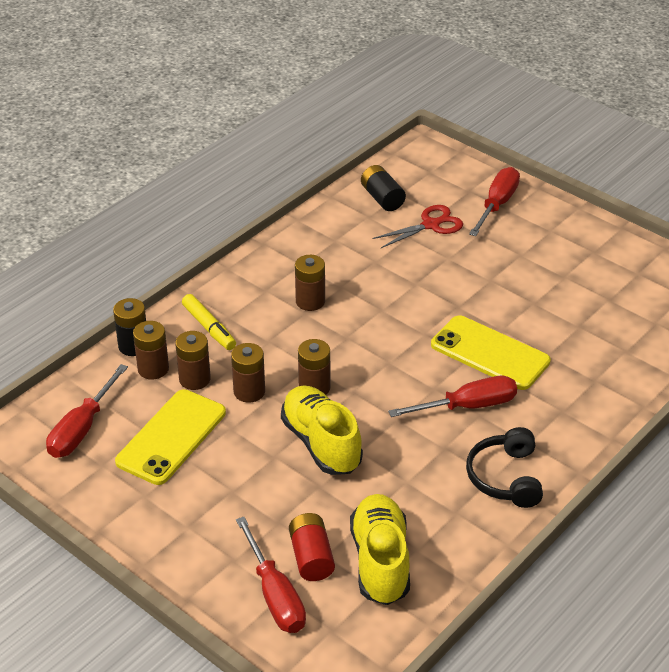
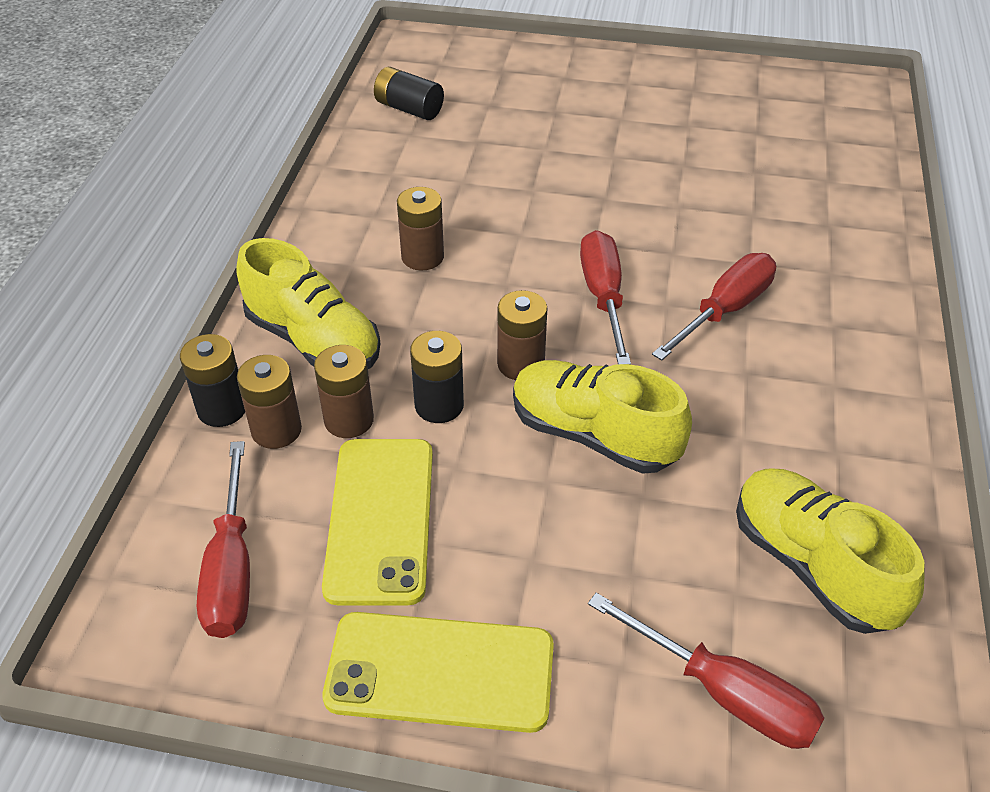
camera: 30 degrees left, 5 degrees up
(209, 327) = (313, 341): yellow marker -> yellow shoe
(249, 391) = (439, 405): brown battery -> black battery
(311, 557) = (722, 607): red battery -> none
(431, 225) = (492, 119): red scissors -> none
(490, 353) = (690, 238): yellow phone -> yellow phone (440, 672)
(497, 204) = (546, 75): red screwdriver -> red screwdriver (603, 296)
(505, 477) = (849, 379): black headphones -> none

